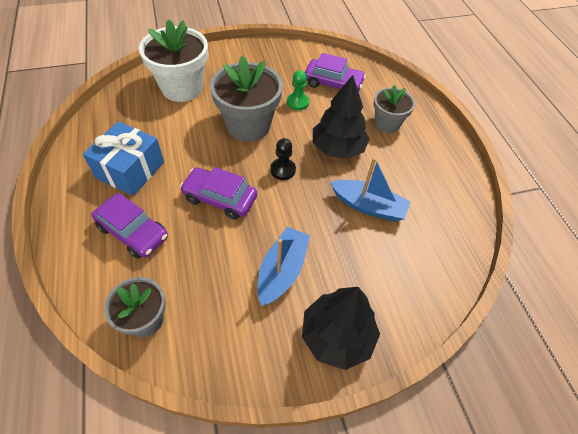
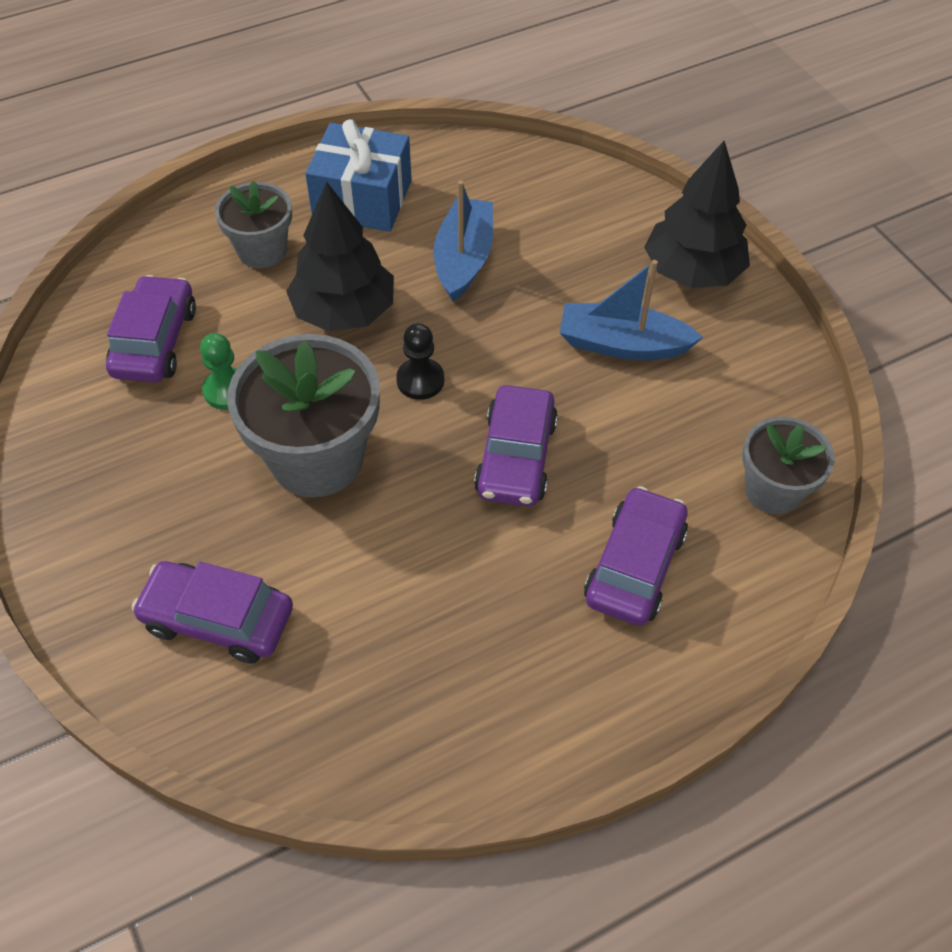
camera: 100 degrees left, 0 degrees up
(130, 170) = (497, 629): blue gift -> blue gift (362, 199)
(182, 88) = (218, 619): white flower pot -> purple car

